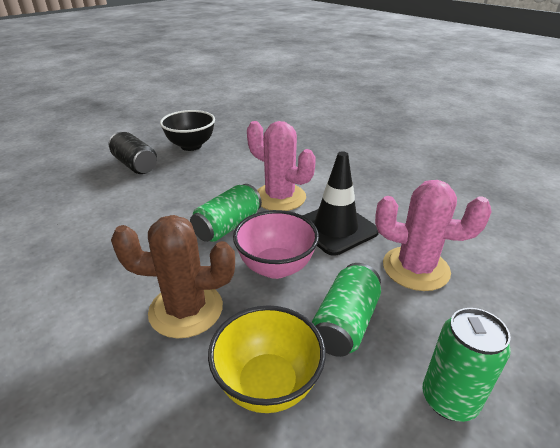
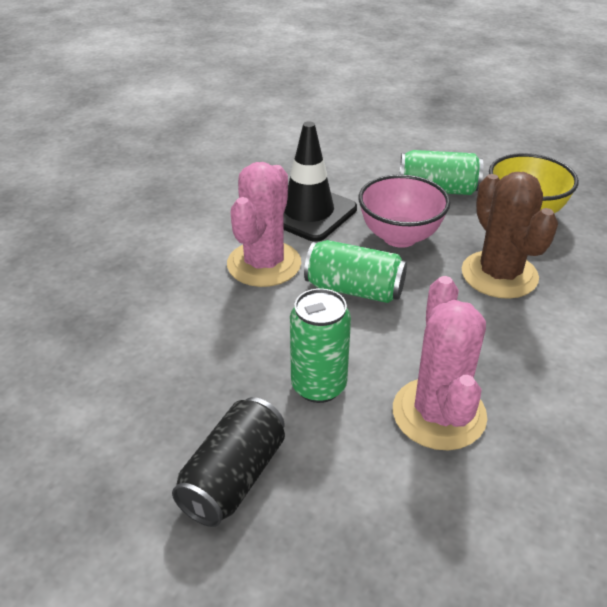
camera: 110 degrees left, 5 degrees up
(191, 146) = (120, 424): black bowl -> none
(415, 268) = (343, 164): pink cactus -> pink cactus (439, 414)
(449, 399) = (466, 147): green can -> green can (318, 386)

